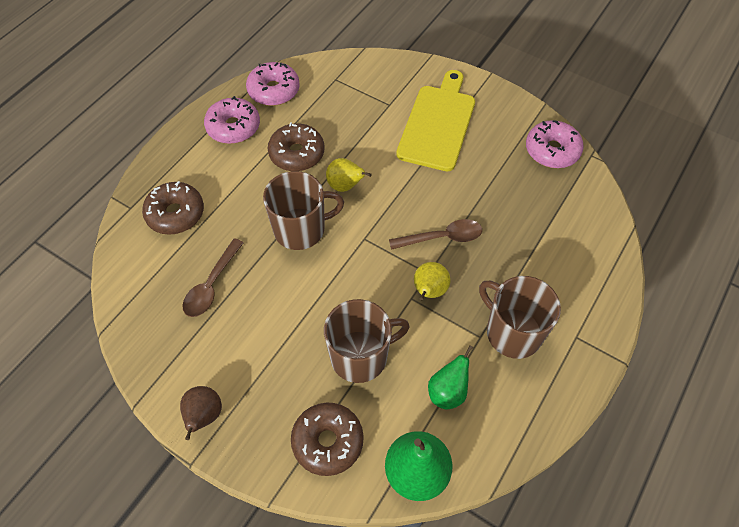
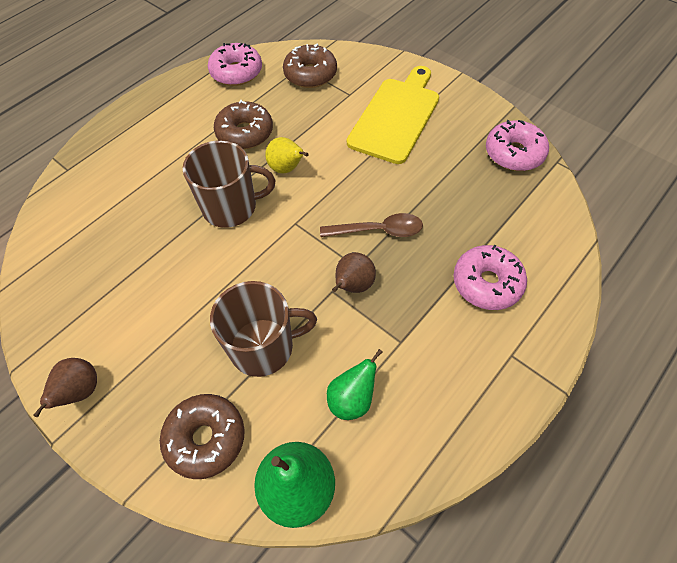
camera: 10 degrees right, 0 degrees up
(175, 214) = (109, 179): brown donut -> brown donut (310, 74)
(211, 285) = (126, 254): brown spoon -> none
(233, 127) = (188, 103): pink donut -> pink donut (487, 283)
(429, 291) = (353, 286): yellow pear -> brown pear
(512, 332) = (438, 341): brown mug -> none

